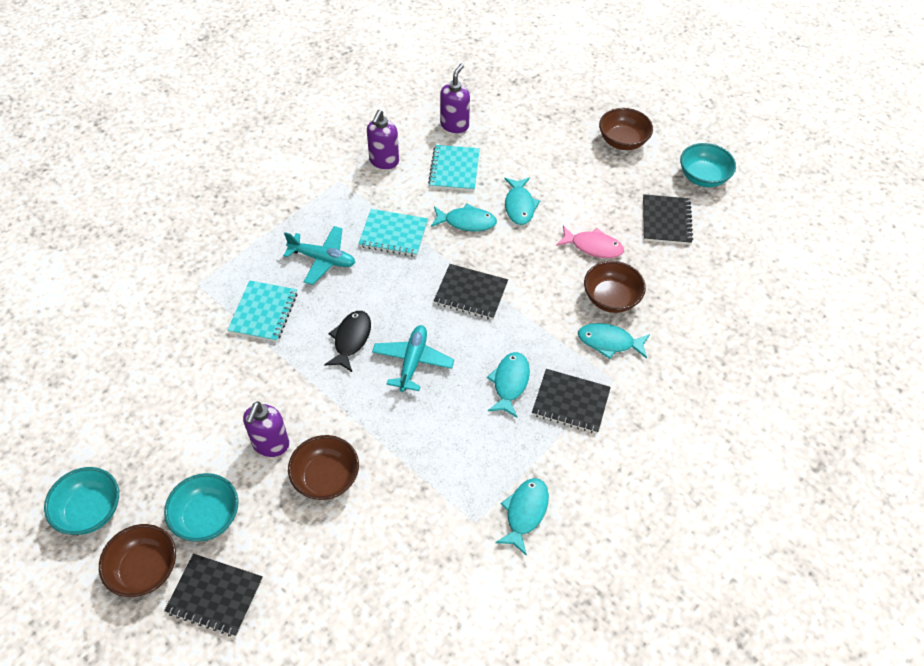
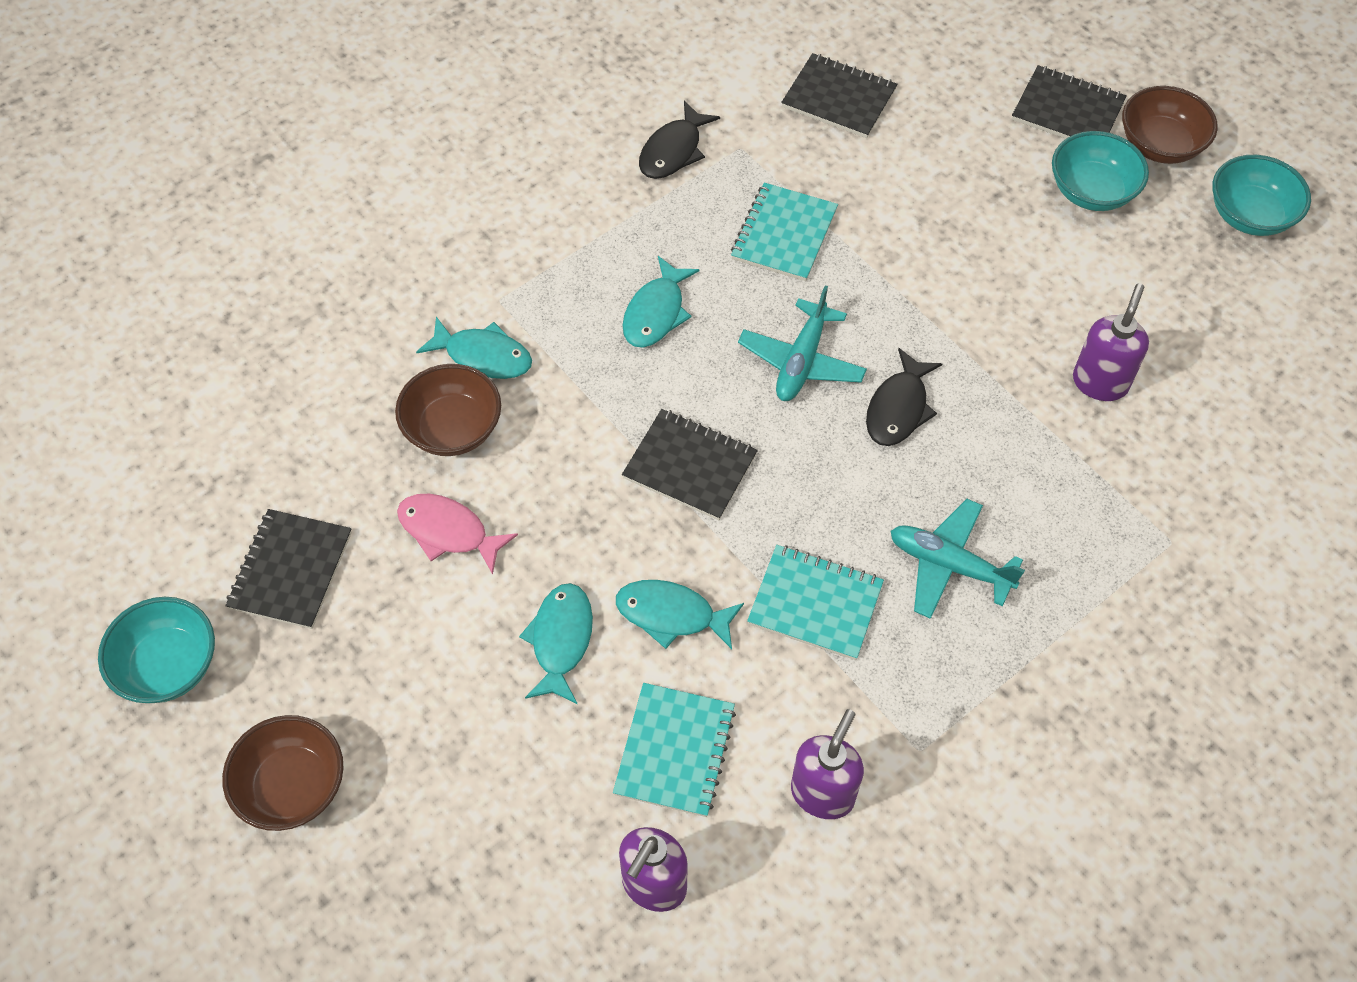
camera: 170 degrees left, 5 degrees up
(263, 312) = (1047, 473): turquoise notebook -> turquoise notebook (784, 234)
(270, 444) = (1016, 268): purple soap dispenser -> purple soap dispenser (1100, 382)
(326, 478) = (935, 218): brown bowl -> none
(525, 512) = (673, 151): turquoise fish -> black fish
(570, 402) = (572, 275): black notebook -> black notebook (839, 98)

